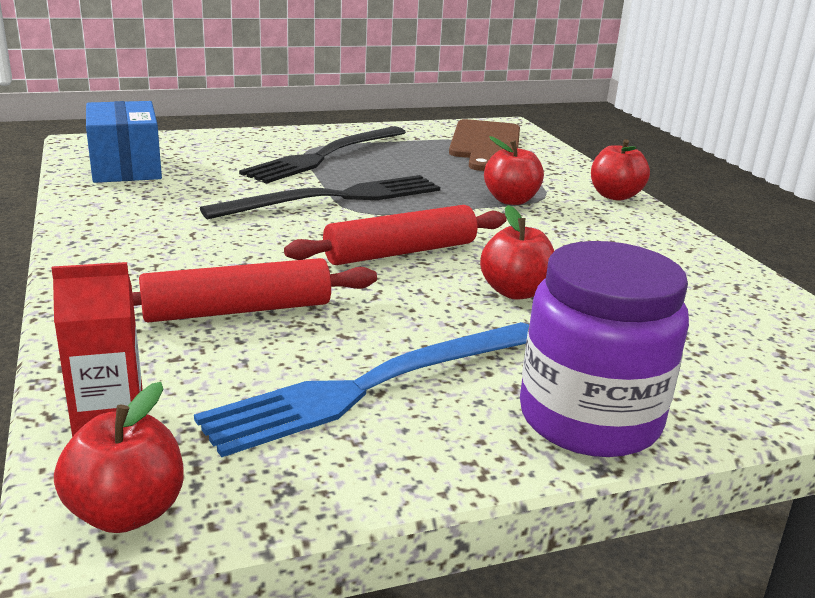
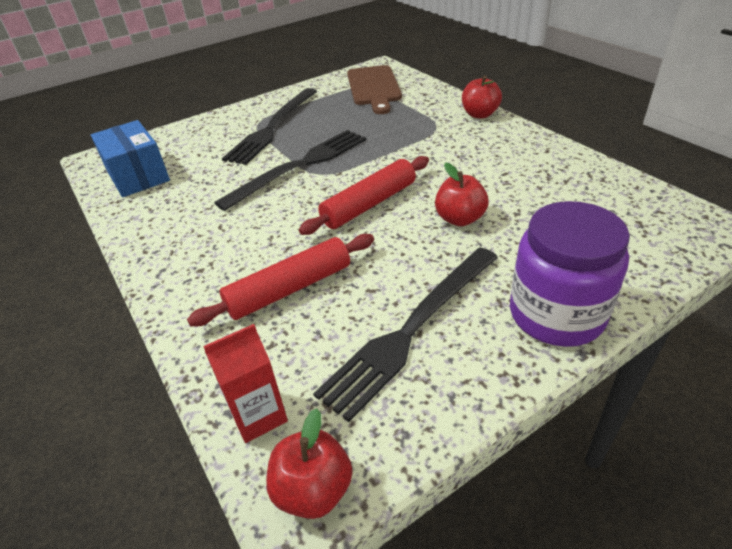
camera: 10 degrees left, 15 degrees up
(372, 386) = (412, 329): blue fork -> black fork
(511, 200) = (416, 136): red apple -> none

